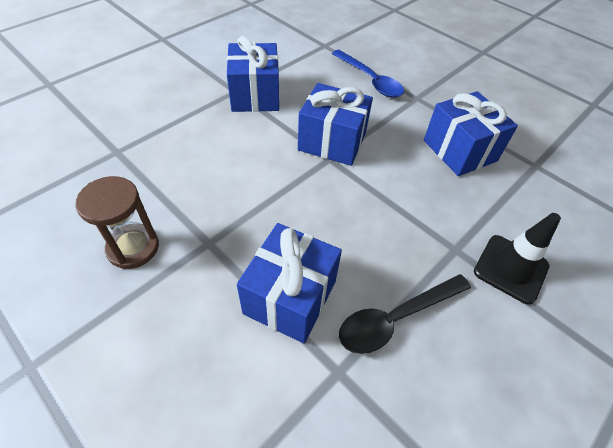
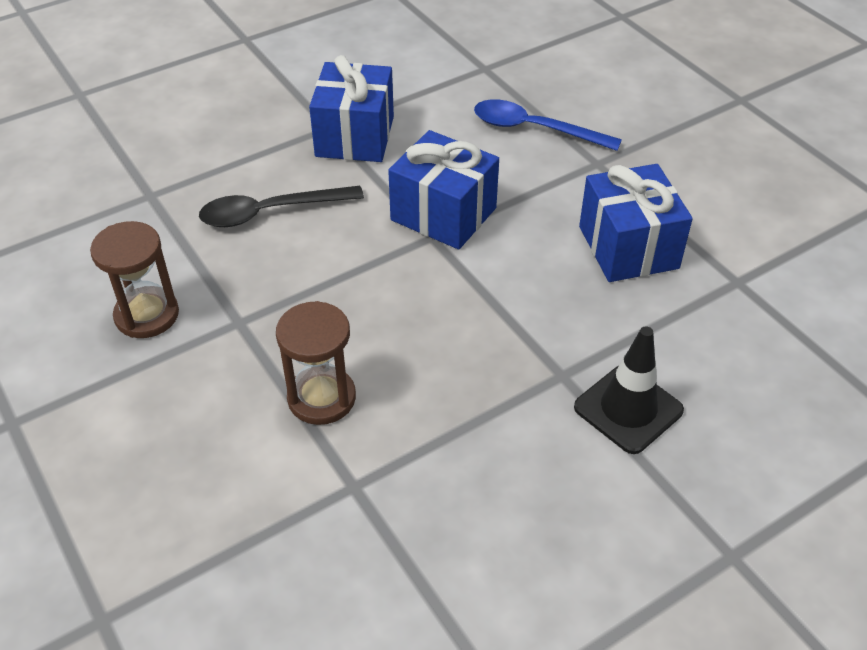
camera: 15 degrees right, 5 degrees down
(290, 297) = (321, 398): blue gift -> brown hourglass
(370, 80) = (535, 129): blue spoon -> blue spoon turned 135 degrees clockwise
(396, 318) = (446, 441): black spoon -> black spoon (271, 212)

